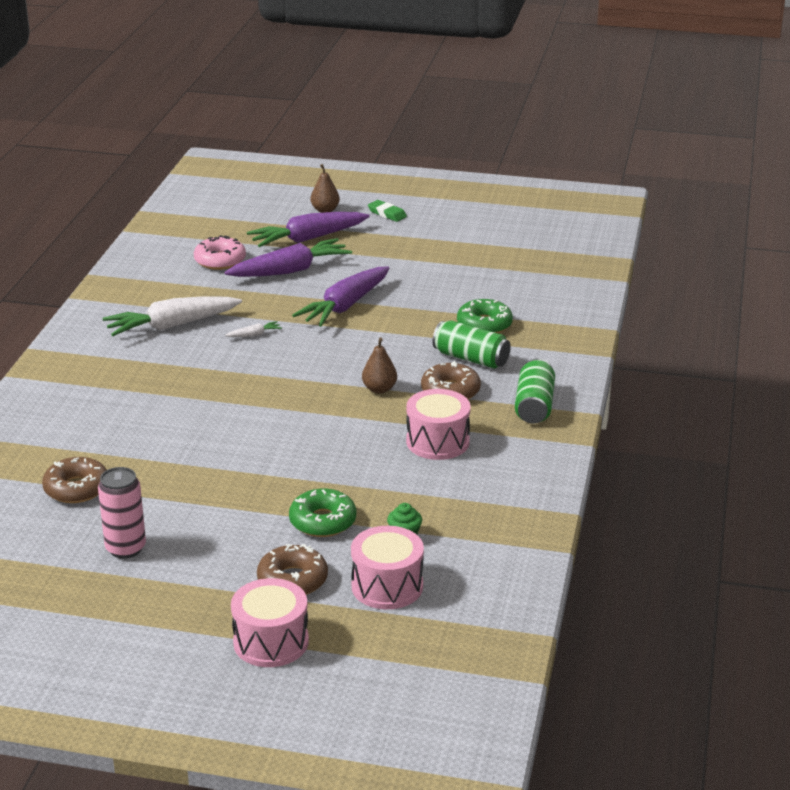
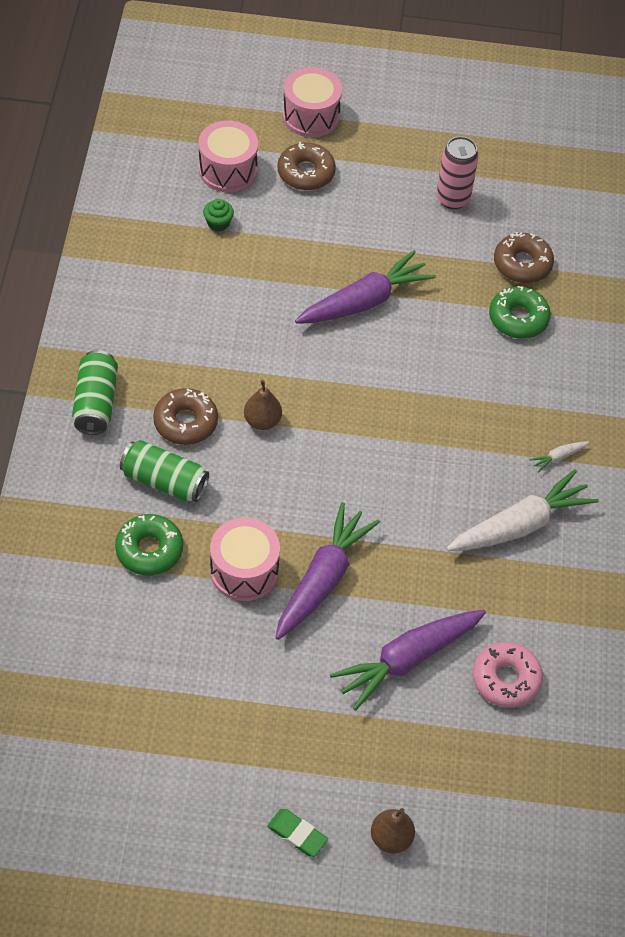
camera: 170 degrees right, 25 degrees up
(254, 335) = (419, 512): white carrot -> white carrot (558, 457)
(307, 239) = (401, 747): purple carrot -> purple carrot (365, 301)
(323, 521) = (292, 235): green donut -> green donut (518, 318)
(437, 442) = (195, 342): pink drum -> pink drum (244, 570)

